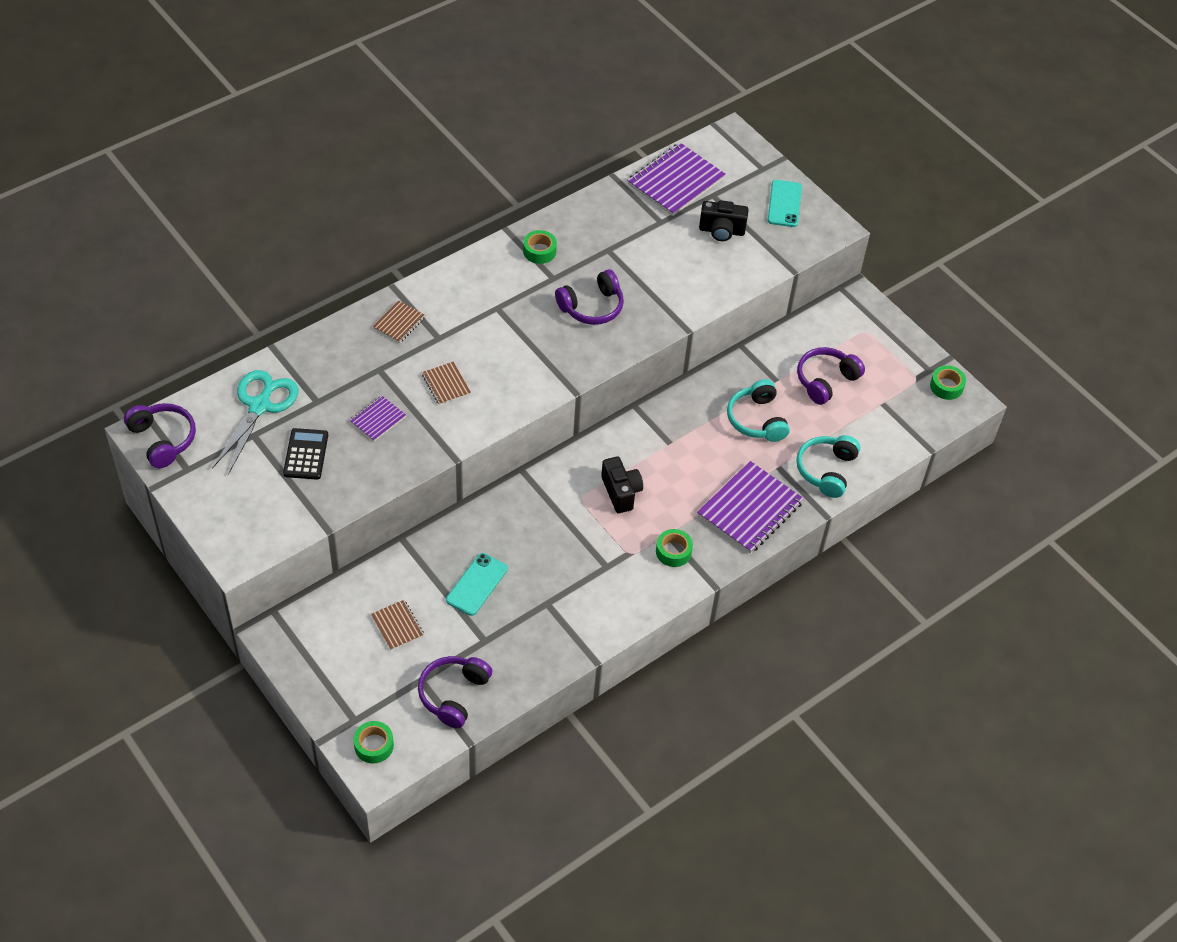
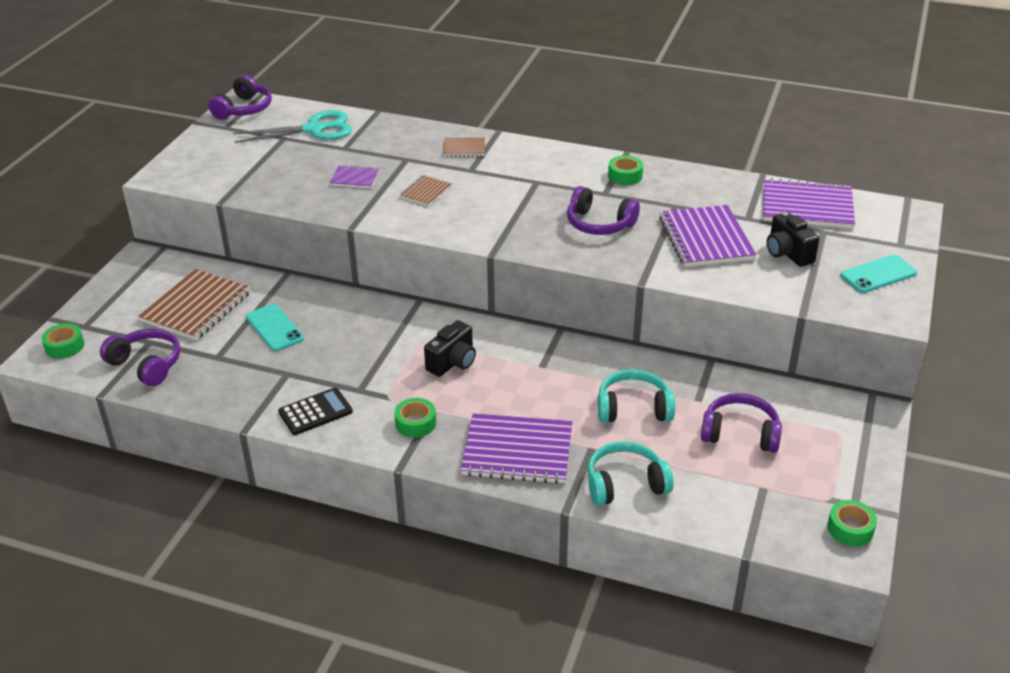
camera: 60 degrees right, 15 degrees down
(306, 454) = (287, 164): black calculator -> black calculator (315, 412)
(397, 626) = (196, 307): brown notebook -> brown notebook, size x1.98
(453, 694) = (146, 365): purple headphones -> purple headphones turned 45 degrees clockwise
(477, 584) = (274, 328): turquoise phone -> turquoise phone turned 60 degrees clockwise
(665, 261) = (705, 238): none -> purple notebook
(757, 419) = (633, 408): turquoise headphones -> turquoise headphones turned 45 degrees clockwise

